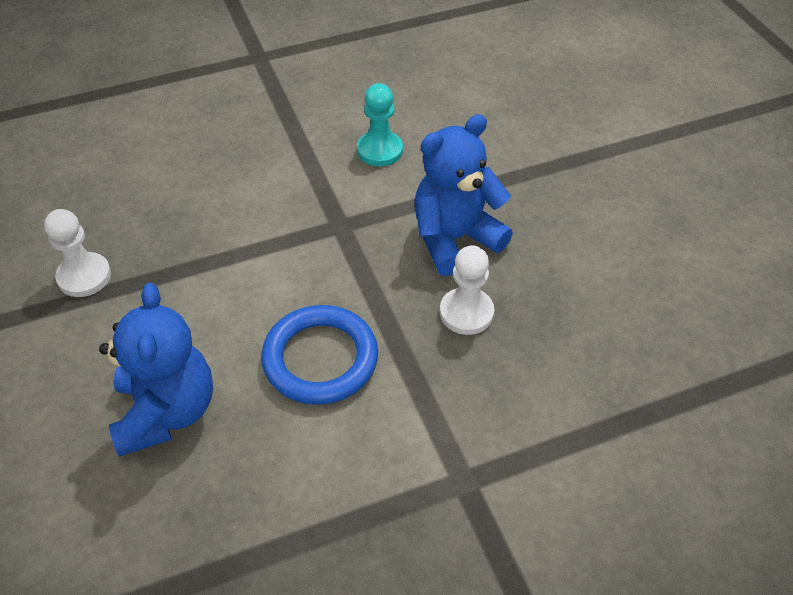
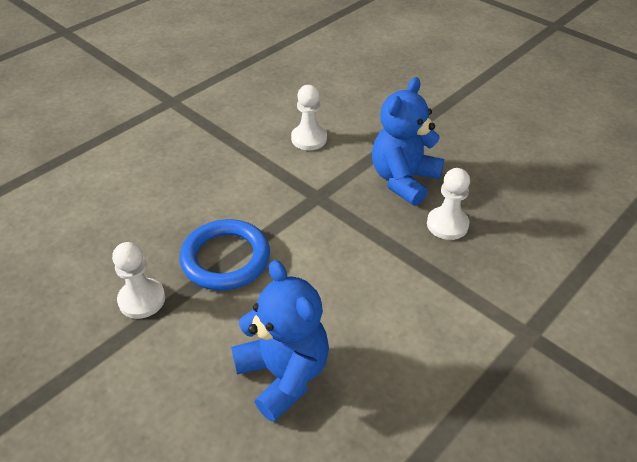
camera: 25 degrees left, 5 degrees down
(320, 359) = (371, 291): blue ring -> blue ring (225, 258)
(380, 150) = (309, 139): turquoise pawn -> white pawn

